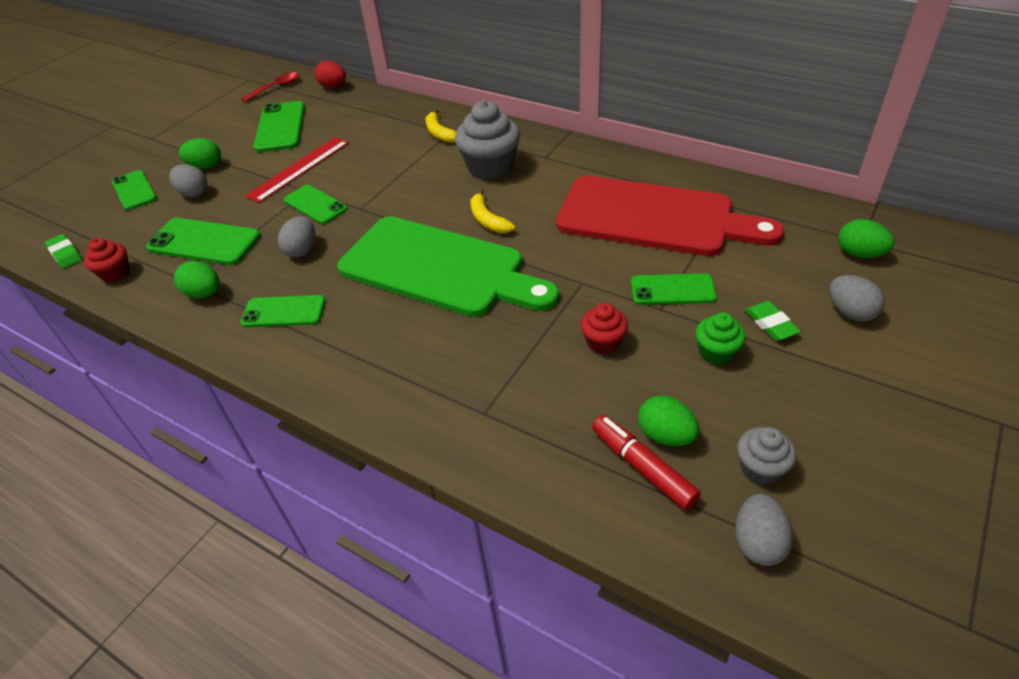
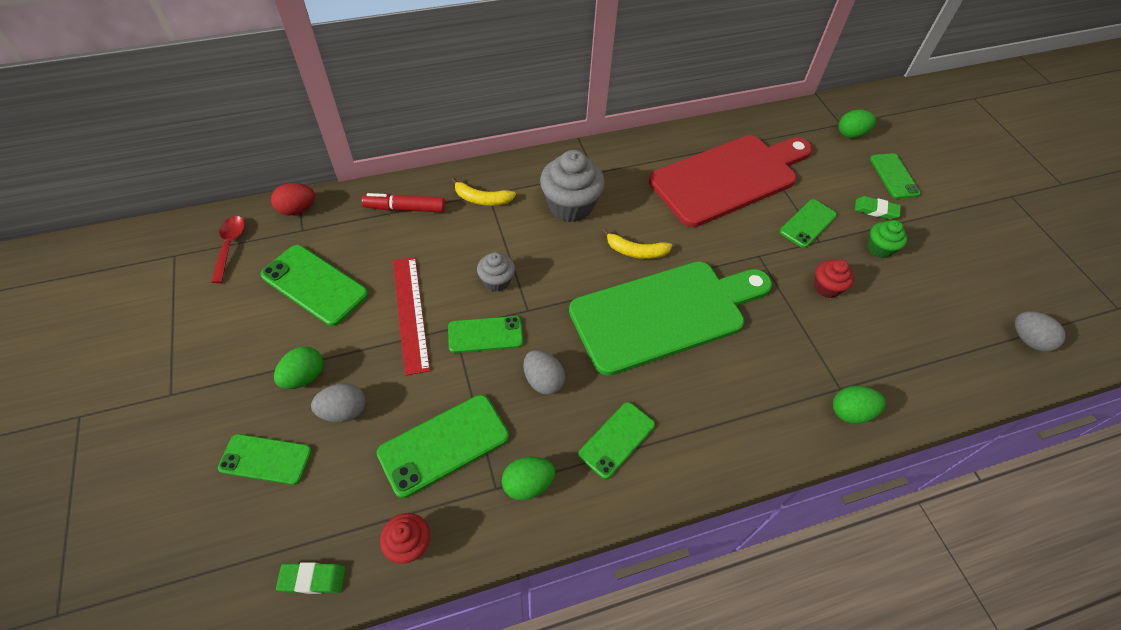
camera: 55 degrees left, 10 degrees up
(642, 467) = (944, 346): red marker -> red marker (405, 208)
(665, 435) = (927, 318): green egg -> green egg (850, 412)
(760, 468) = (979, 300): grey cupcake -> grey cupcake (497, 281)
(850, 312) = (894, 176): grey egg -> green phone

